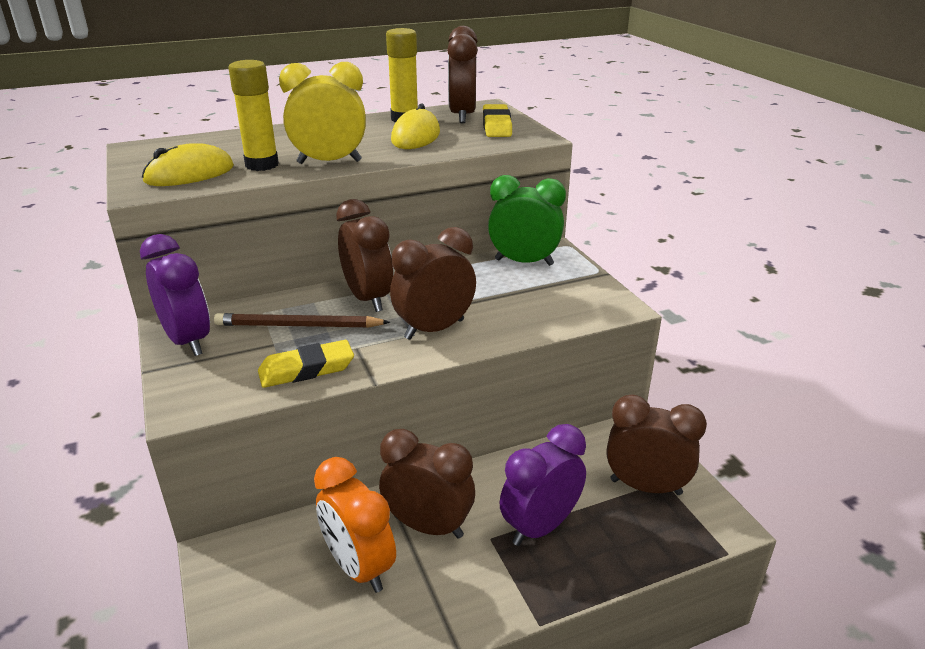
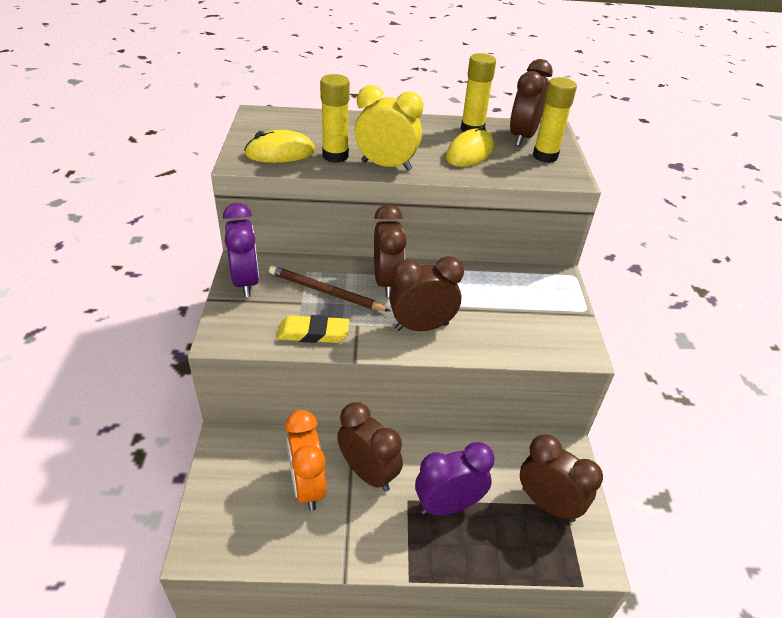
camera: 20 degrees right, 10 degrees up
(496, 126) = (545, 156): yellow eraser -> yellow glue stick
(524, 262) = (527, 282): green clock -> none

